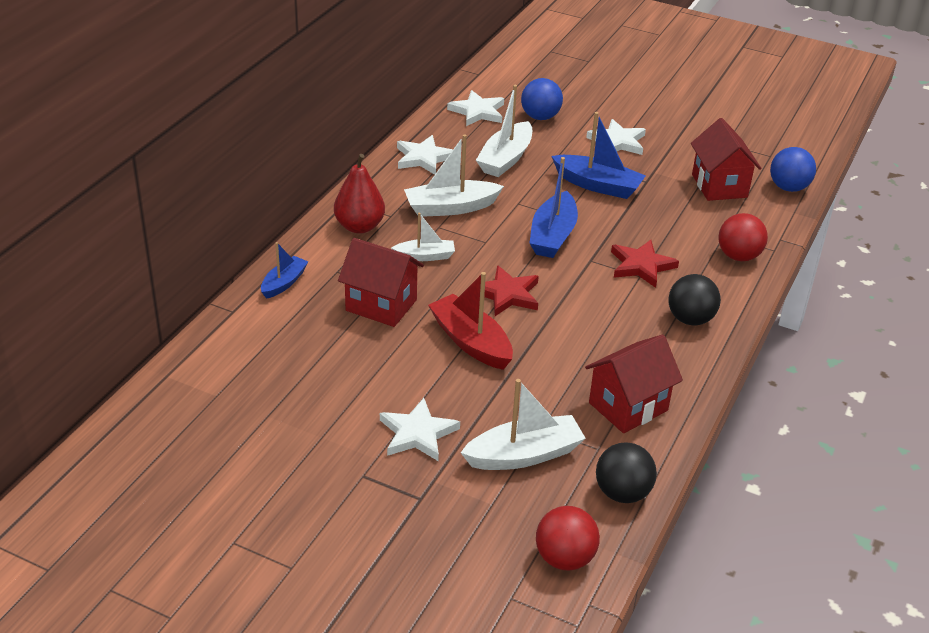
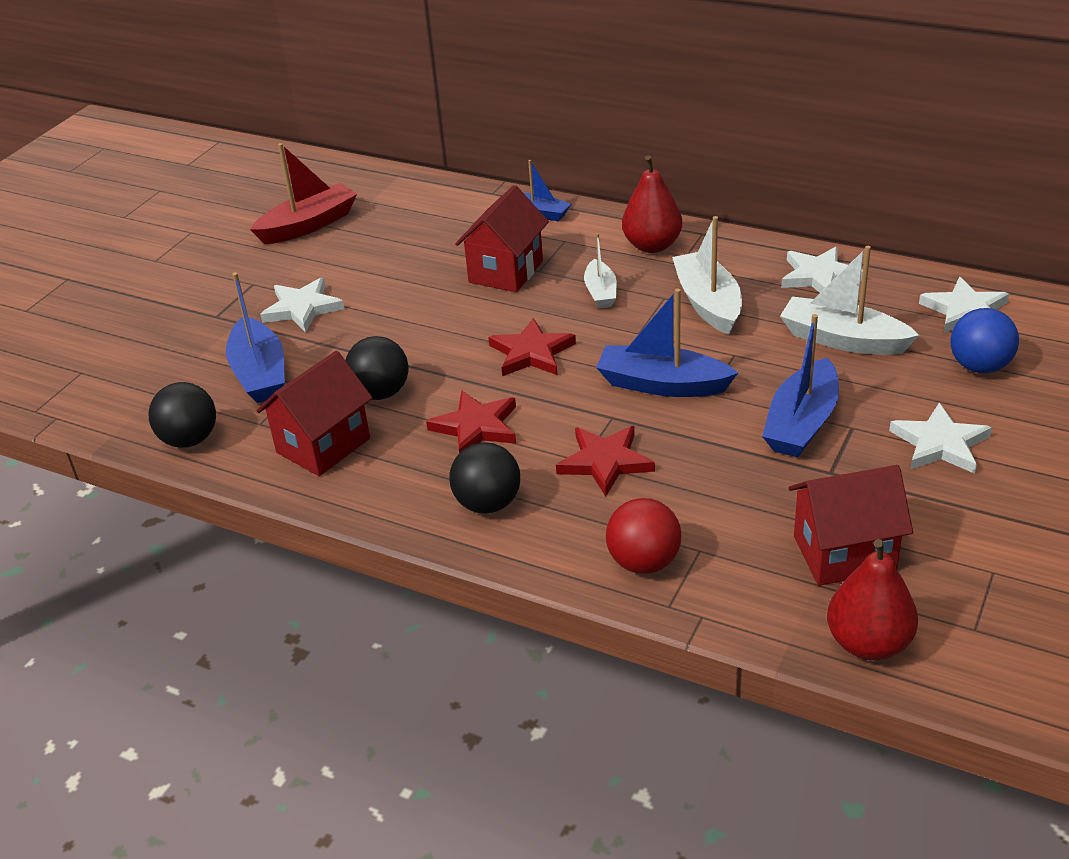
camera: 95 degrees right, 0 degrees up
(471, 342) = (442, 332): red boat -> red boat (308, 225)
(524, 455) = (260, 373): white boat -> blue boat
(557, 376) = (380, 393): none -> black ball
(564, 558) = (115, 402): red ball -> none
(602, 324) = (476, 427): none -> red star
(628, 406) = (323, 446): red house -> red house turned 75 degrees clockwise
(788, 188) = (868, 643): blue ball -> red pear

